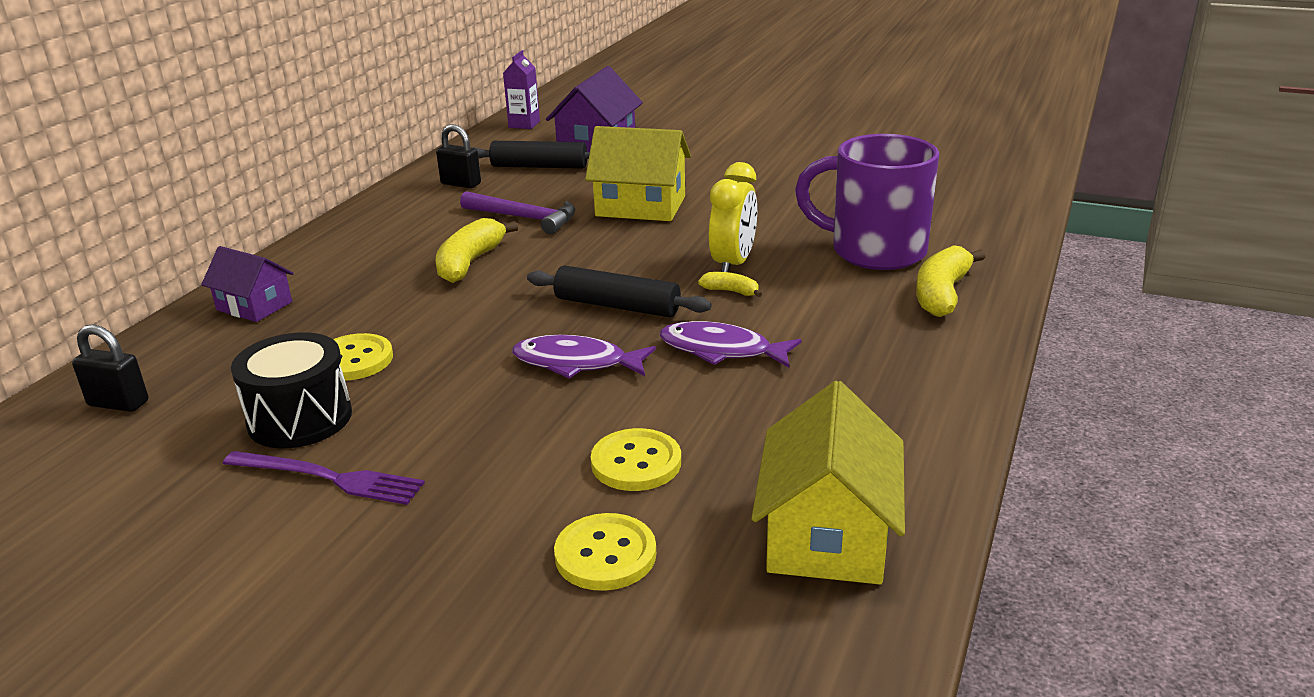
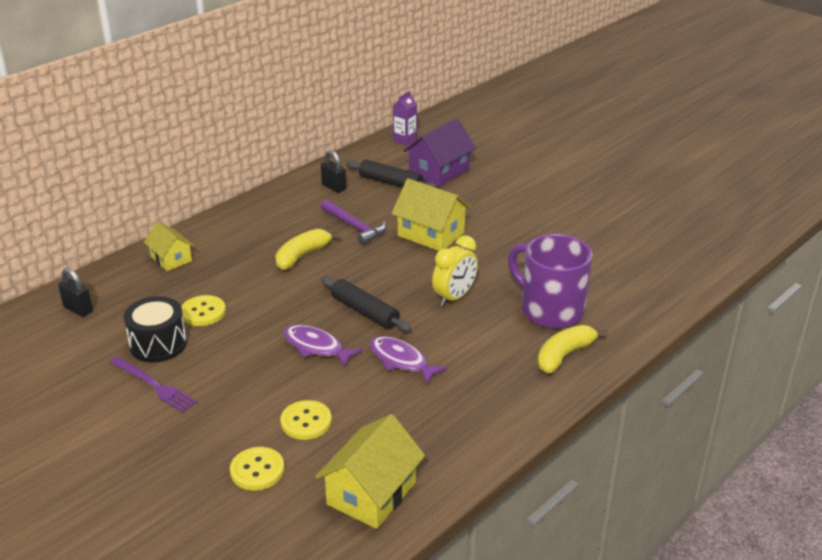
camera: 20 degrees right, 5 degrees up
(254, 306) = (171, 259): purple house -> yellow house
(731, 291) = (437, 318): yellow banana -> none

